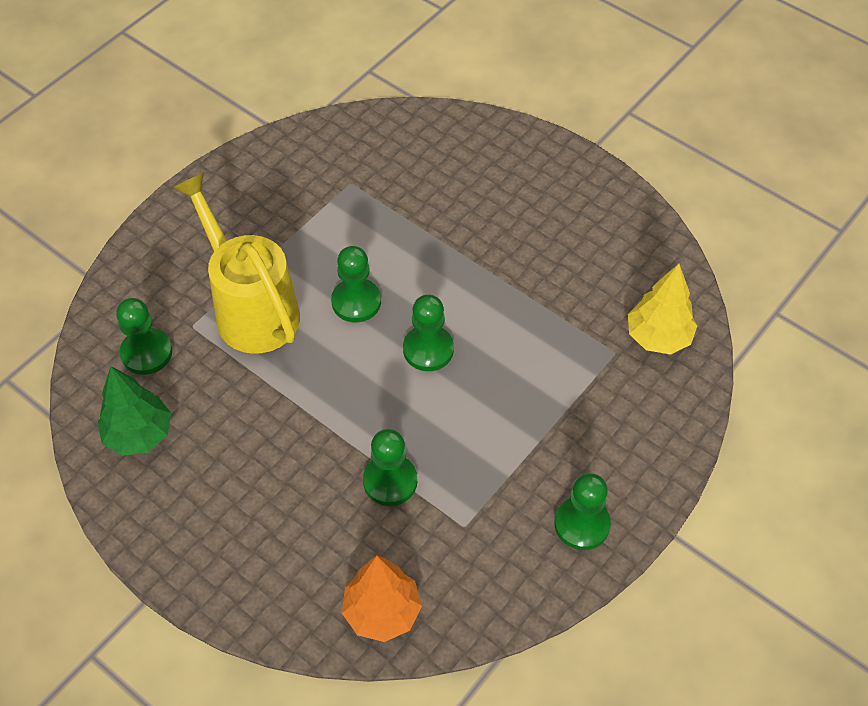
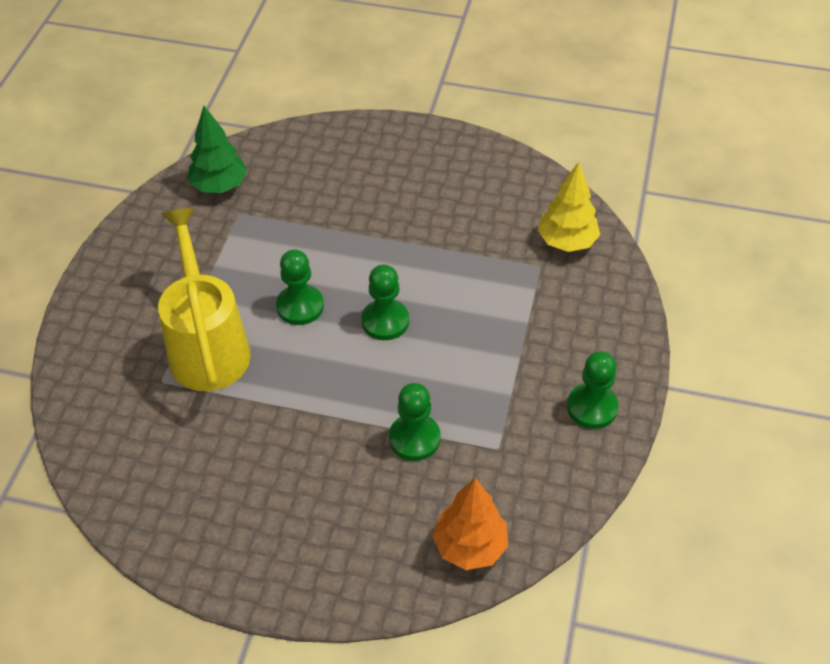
camera: 25 degrees left, 5 degrees down
(139, 435) = (164, 491): green tree -> green tree (219, 186)
(146, 353) = (131, 420): green pawn -> none
(251, 308) = (207, 346): yellow watering can -> yellow watering can turned 45 degrees clockwise

